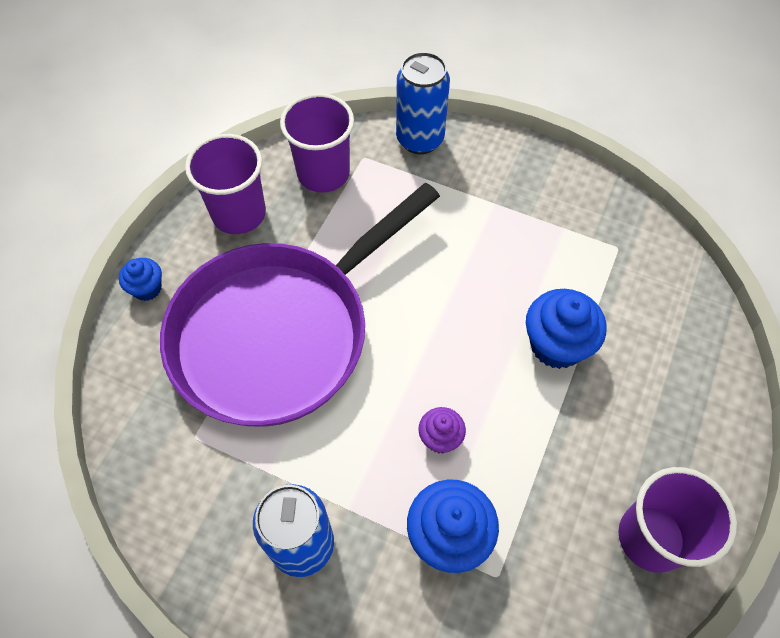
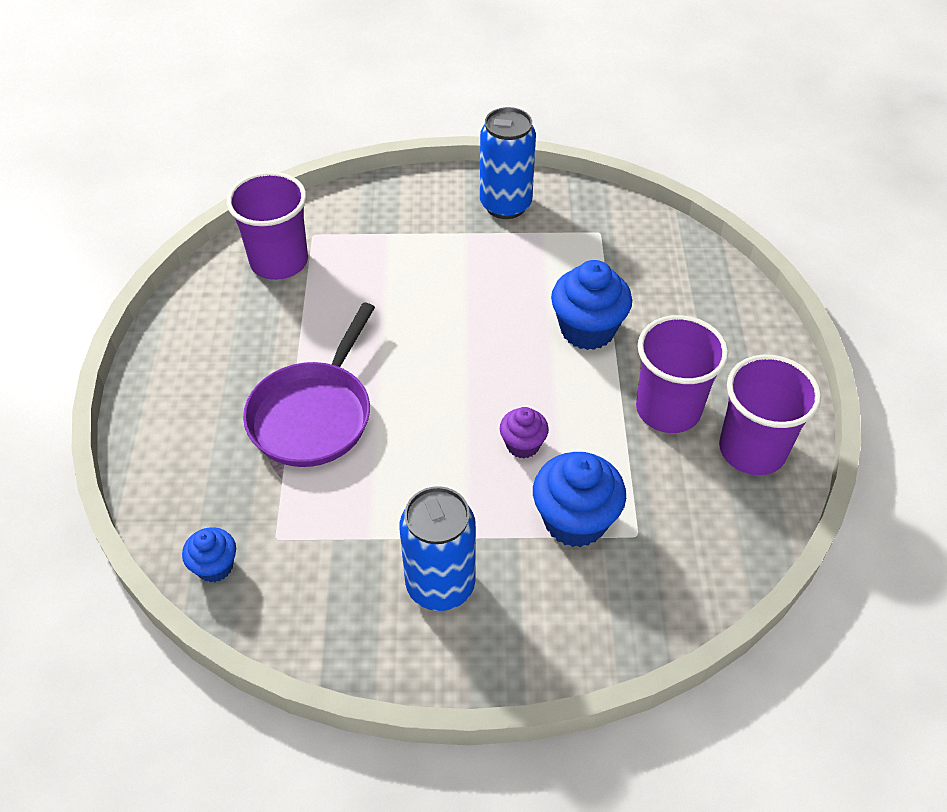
camera: 25 degrees left, 10 degrees down
(147, 288) = (146, 426): blue cupcake -> blue cupcake (215, 566)
(239, 214) = (209, 326): purple cup -> purple cup (668, 409)
(280, 332) = (314, 414): purple pan -> purple pan, size x0.57
(420, 139) = (362, 201): blue can -> blue can (505, 205)

